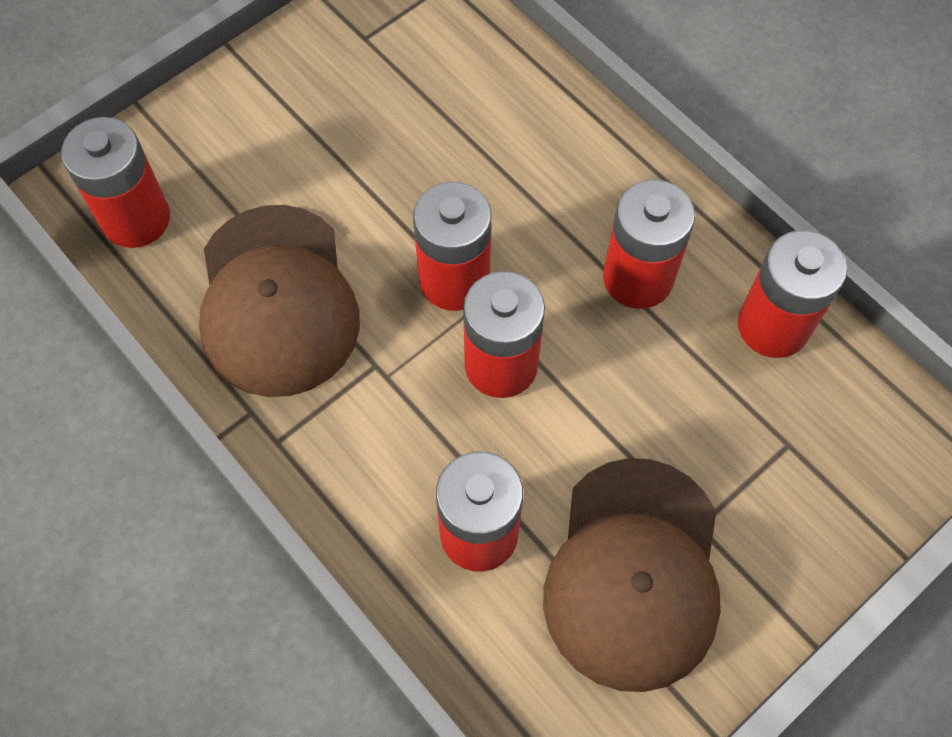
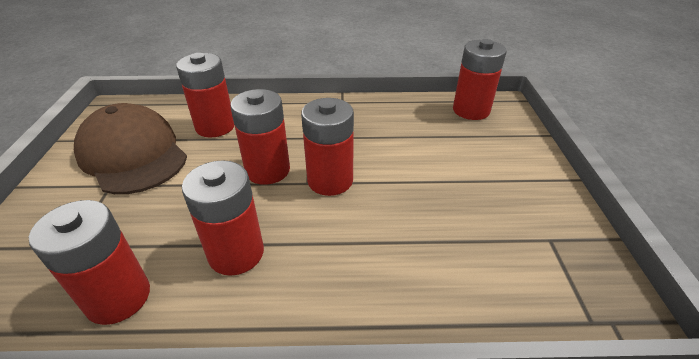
camera: 130 degrees right, 25 degrees down
(277, 300) = (385, 126): brown cap -> none

